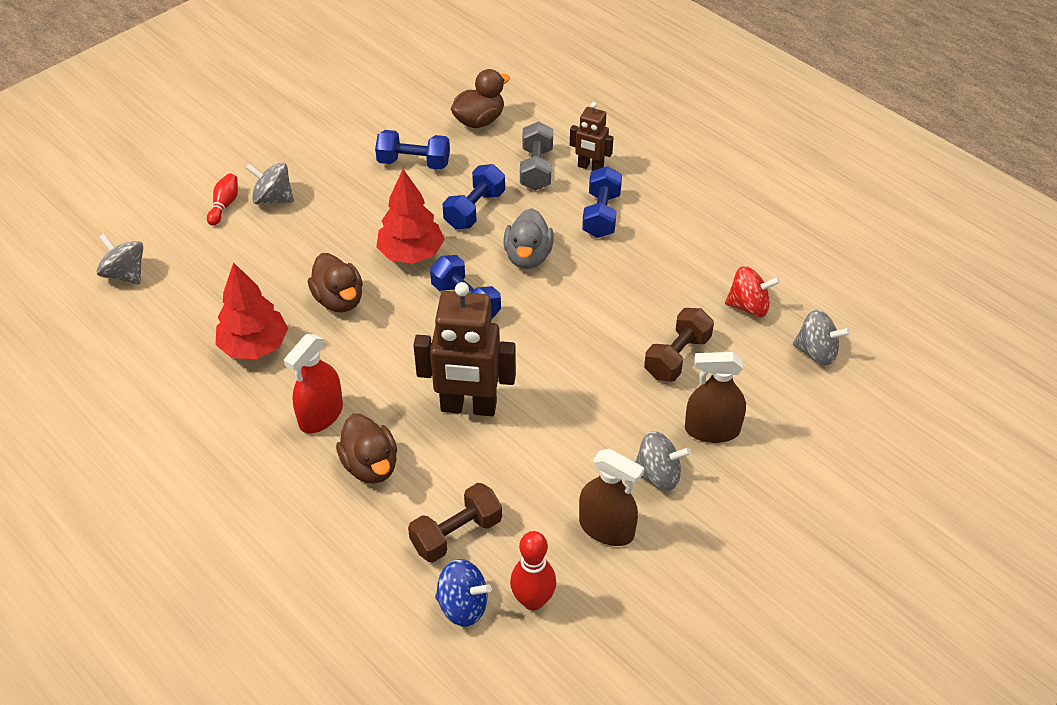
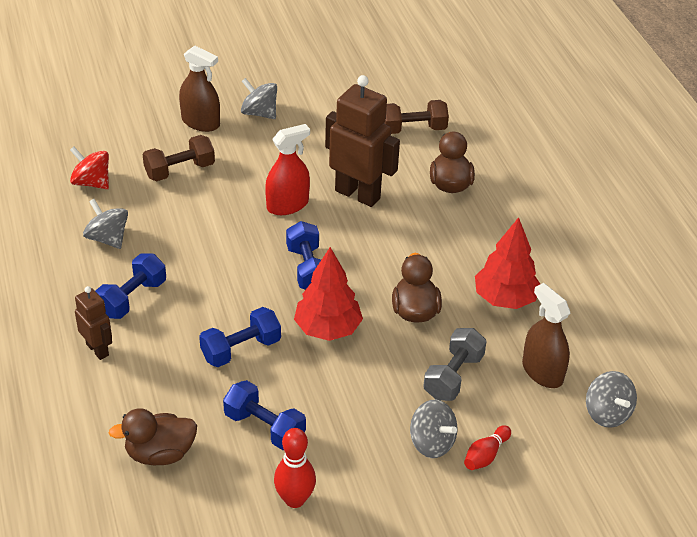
camera: 155 degrees left, 5 degrees down
(321, 415) = (471, 228): red spray bottle -> red spray bottle (287, 205)
(463, 606) = (430, 97): blue spinning top -> none
(528, 256) = (227, 286): grey duck -> none
(533, 600) = (387, 85): red bowling pin -> red bowling pin (294, 499)
(536, 169) = (149, 369): grey dumbbell -> grey dumbbell (453, 376)
(606, 528) = (316, 100): brown spray bottle -> brown spray bottle (542, 372)
(816, 352) = (79, 138): grey spinning top -> grey spinning top (107, 238)

